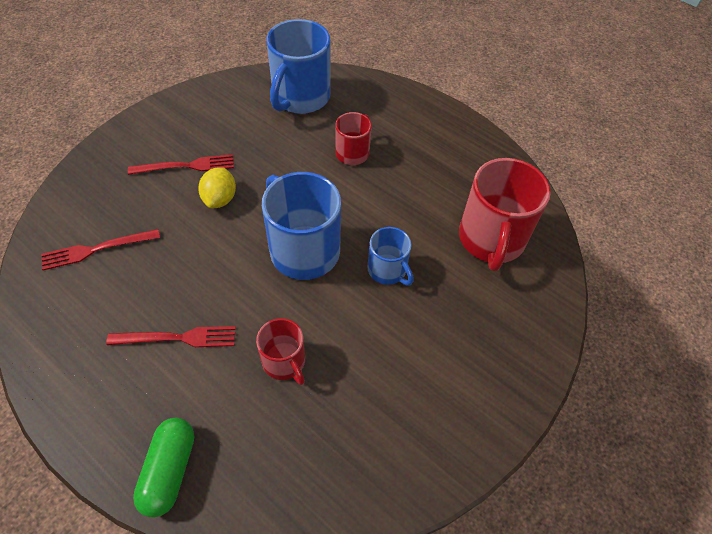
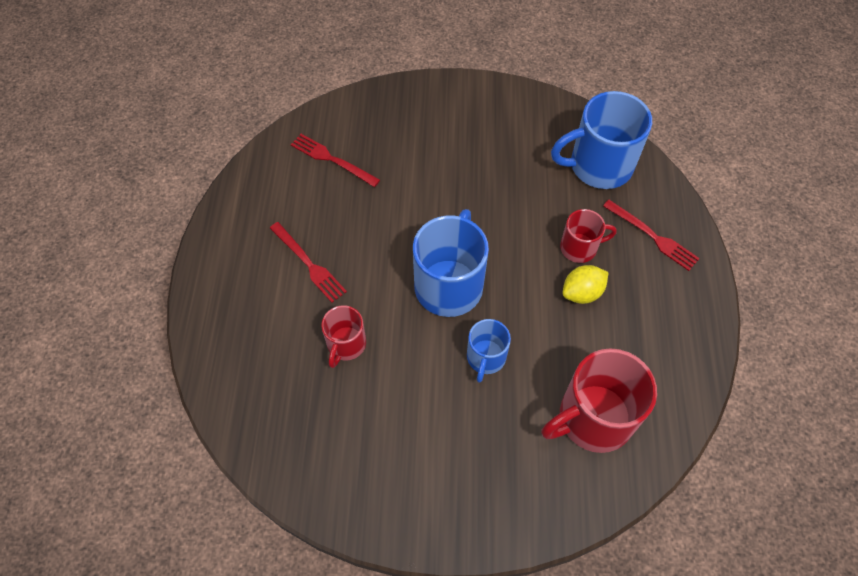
camera: 55 degrees right, 5 degrees up
(169, 470) = (218, 336): green capsule -> none
(186, 166) = (450, 149): red fork -> red fork (652, 236)
(220, 199) = (442, 195): yellow lemon -> yellow lemon (582, 293)

